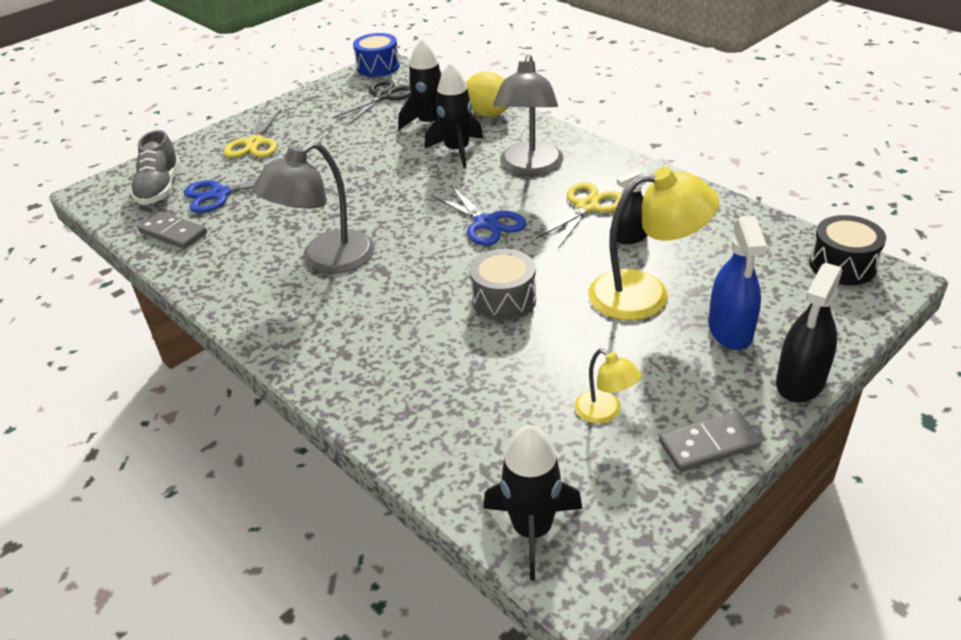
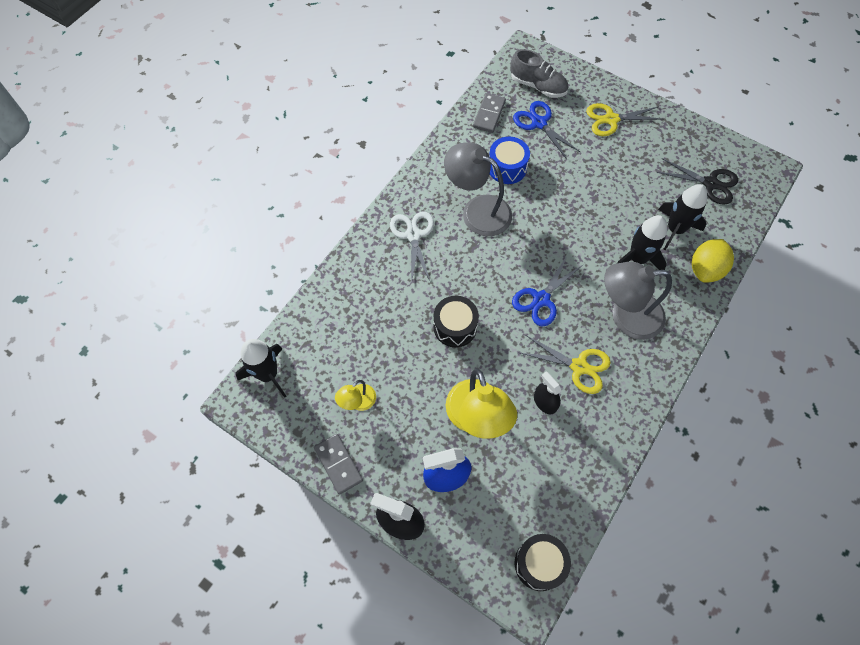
camera: 75 degrees right, 25 degrees up
(160, 188) = (538, 86): grey shoe -> grey shoe turned 135 degrees counterclockwise
(334, 325) = (413, 235): none -> white scissors
(378, 67) = (763, 165): blue drum -> blue drum (507, 168)
(504, 299) = (455, 327): grey drum -> black drum

